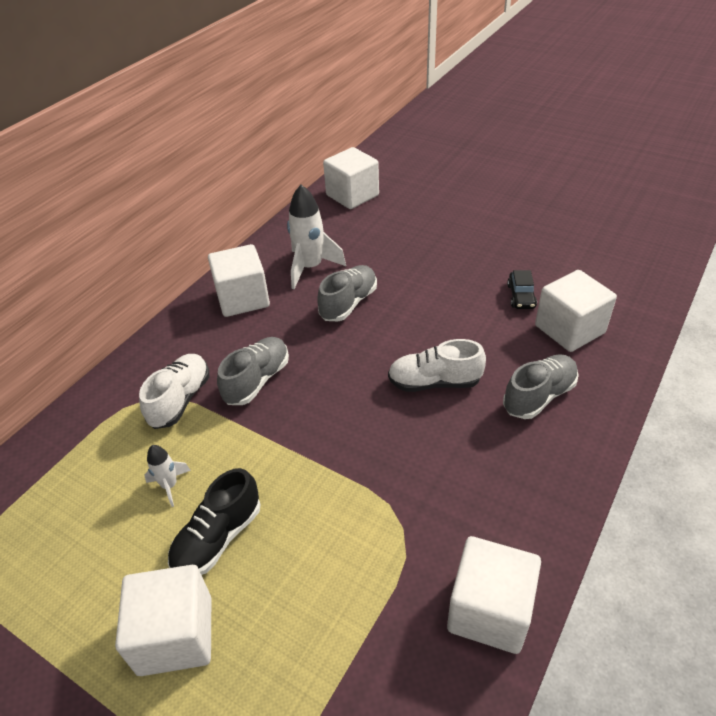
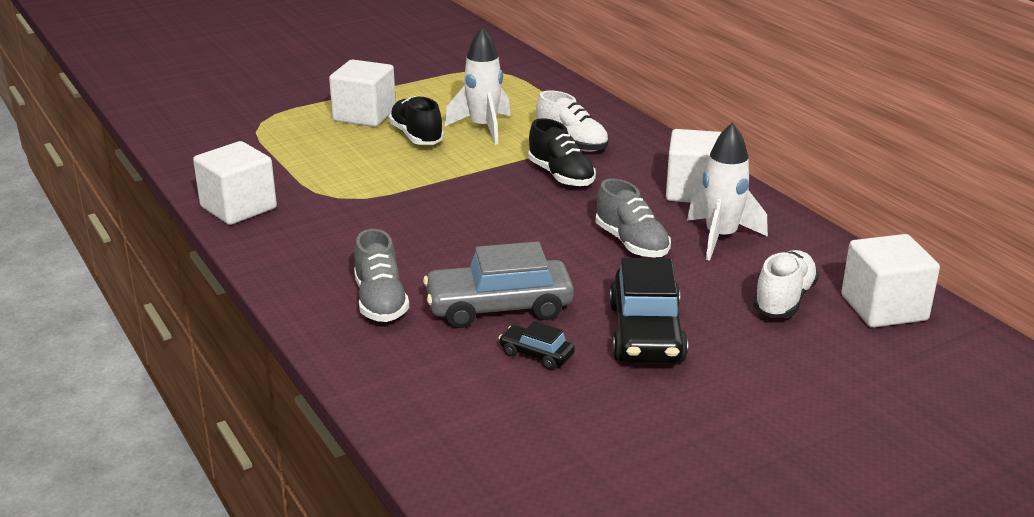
camera: 115 degrees right, 15 degrees down
(170, 486) = (483, 128): white rocket -> white rocket, size x1.91
(257, 380) = (561, 176): grey shoe -> black shoe
(434, 382) = (463, 254): white shoe -> white shoe (784, 300)
(455, 263) = (646, 333): none -> black car
(487, 332) = (499, 307): none -> grey car
(569, 329) = (446, 363): white cube -> none

